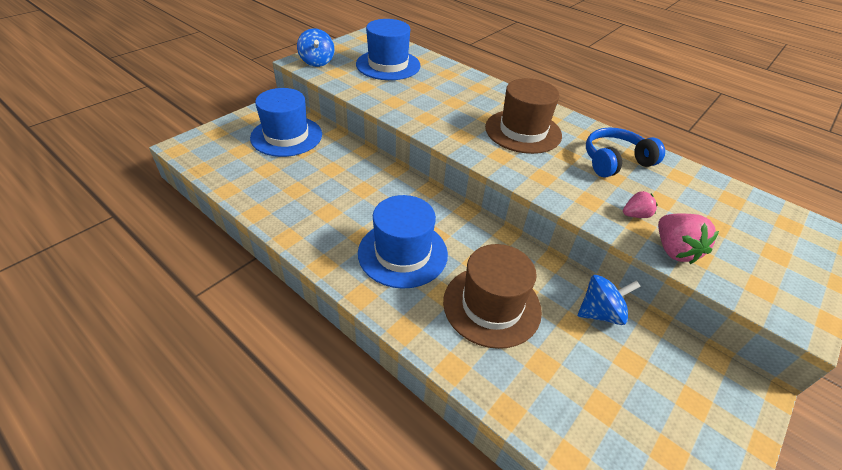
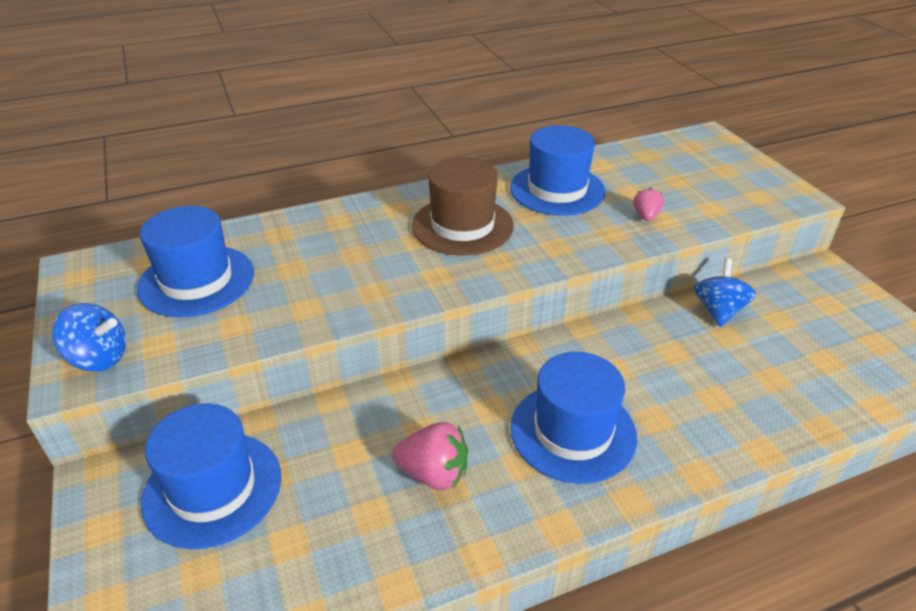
camera: 60 degrees left, 5 degrees down
(491, 305) = (686, 384): brown hat -> none
(615, 161) = (557, 190): blue headphones -> blue hat
(674, 250) = (702, 217): pink strawberry -> pink strawberry (434, 474)

